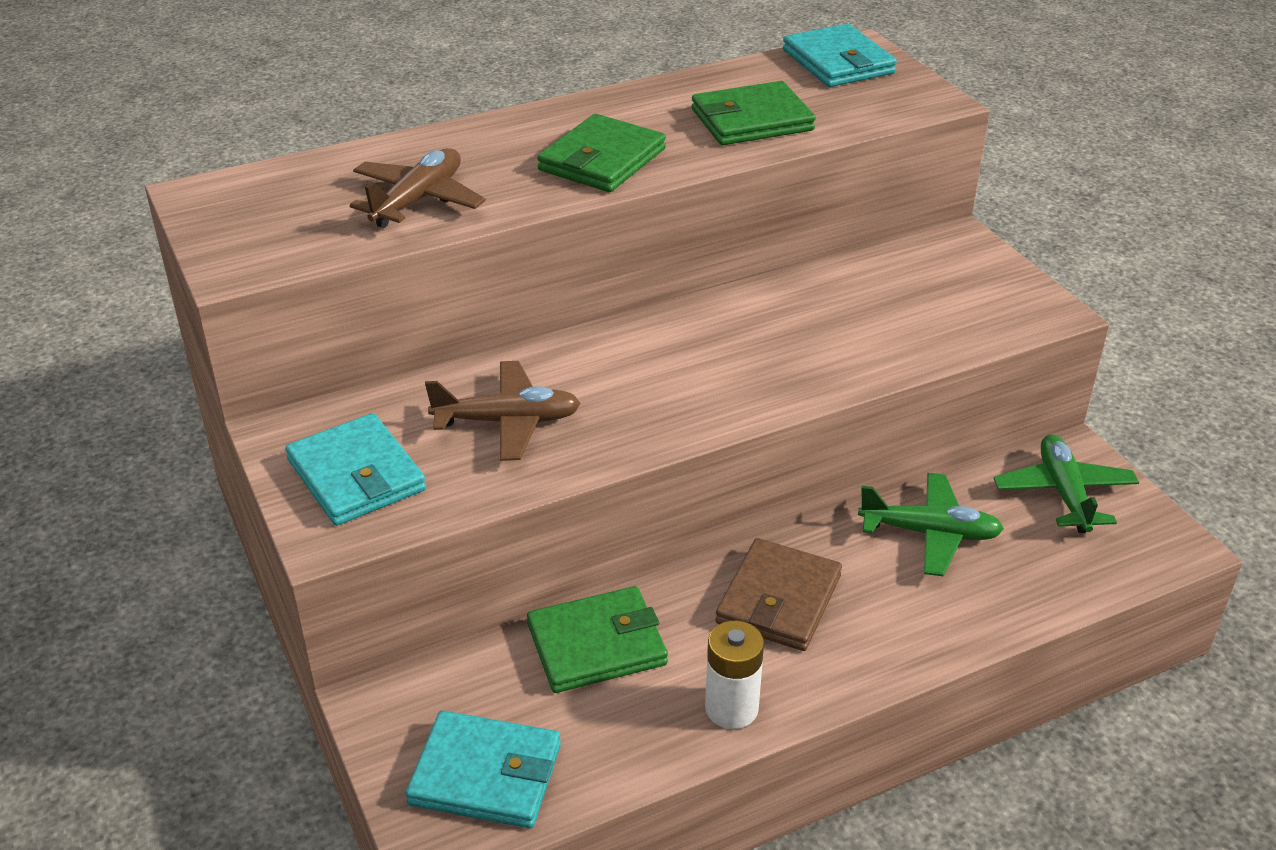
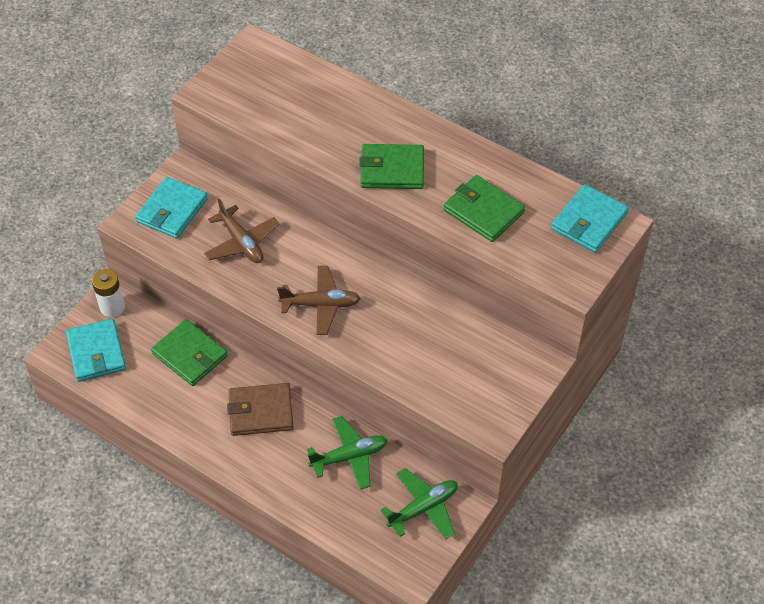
camera: 60 degrees right, 15 degrees up
(418, 200) = (302, 121): brown plane -> brown plane (321, 305)
(731, 708) = (181, 422): white battery -> white battery (112, 307)
(929, 533) = (349, 457): green plane -> green plane turned 90 degrees counterclockwise

